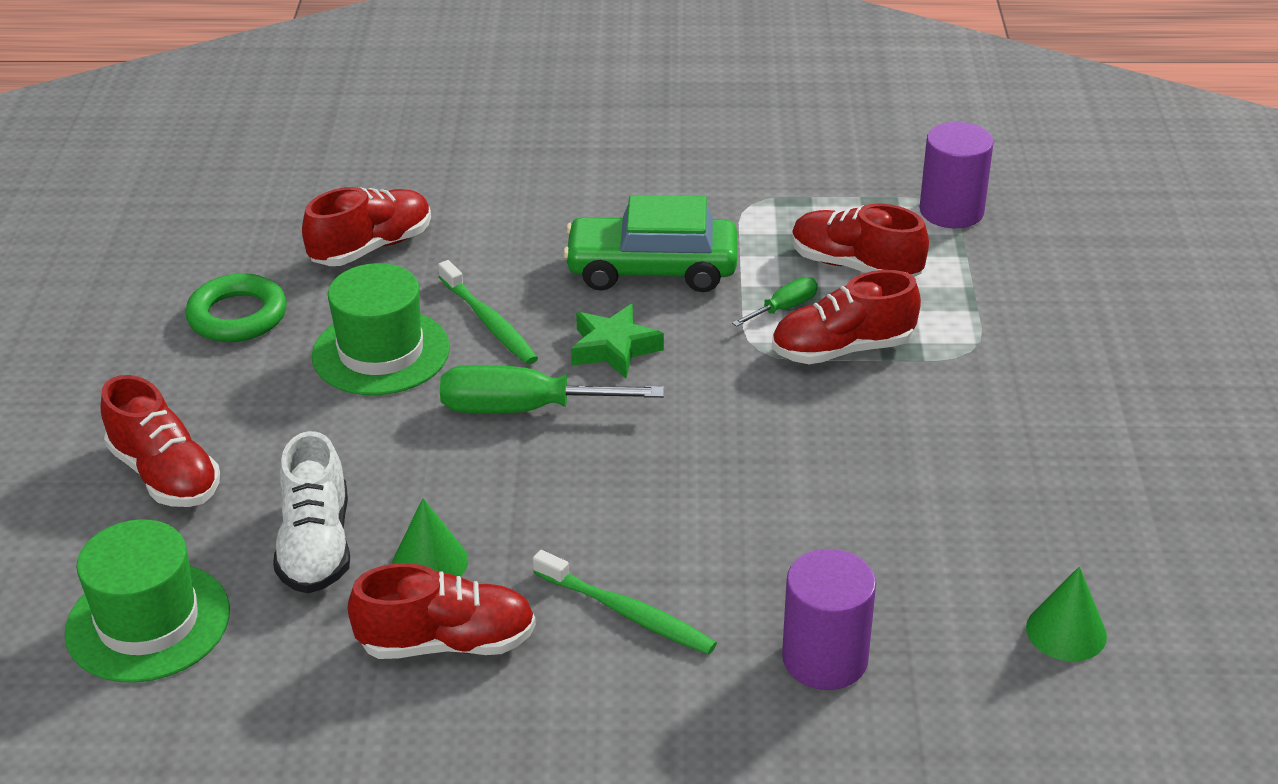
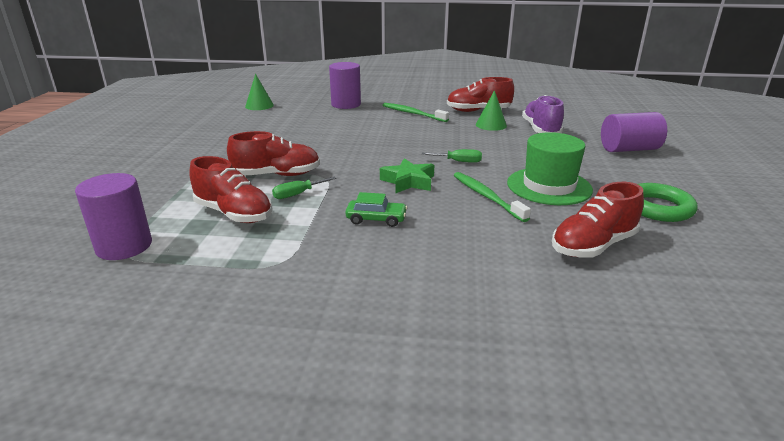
camera: 175 degrees left, 10 degrees down
(148, 622) = (594, 118): green hat -> none
(165, 475) = (629, 149): red shoe -> purple cylinder
(316, 546) = (541, 130): white shoe -> purple shoe
(523, 409) = (459, 161): green screwdriver -> green screwdriver, size x0.51
(652, 269) = (376, 219): green car -> green car, size x0.49

